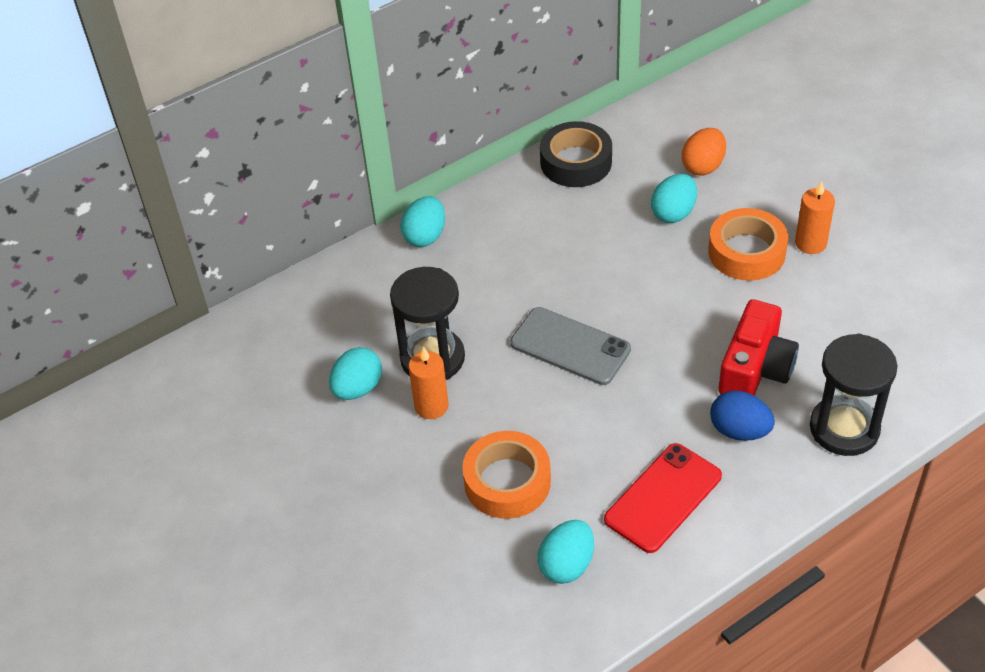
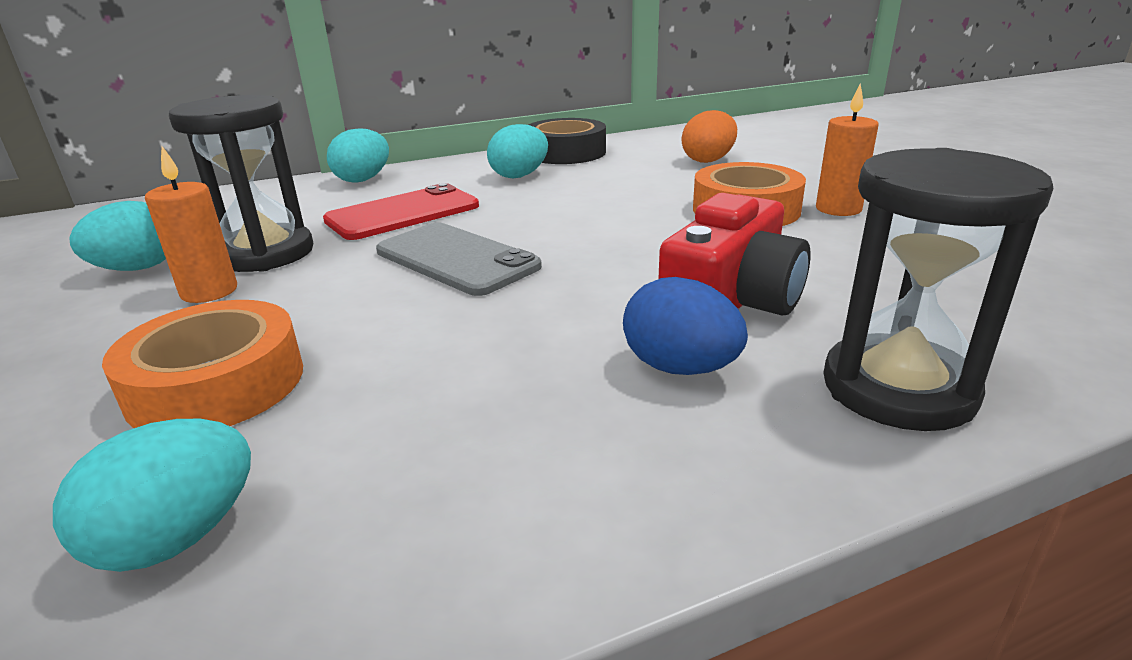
camera: 10 degrees right, 20 degrees down
(663, 498) = (479, 445): red phone -> red phone (403, 213)
(673, 213) = (659, 182): turquoise egg -> turquoise egg (519, 176)

